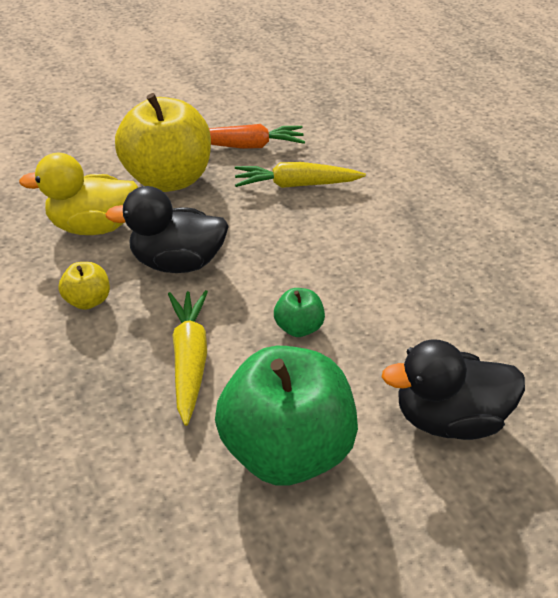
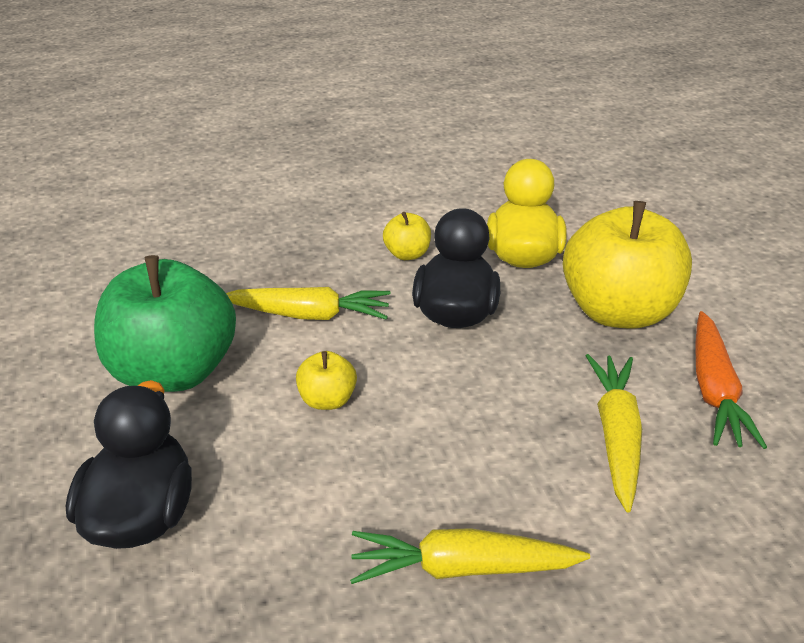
camera: 100 degrees right, 5 degrees down
(298, 327) = (327, 399): green apple -> yellow apple
(419, 244) = (462, 566): none -> yellow carrot

